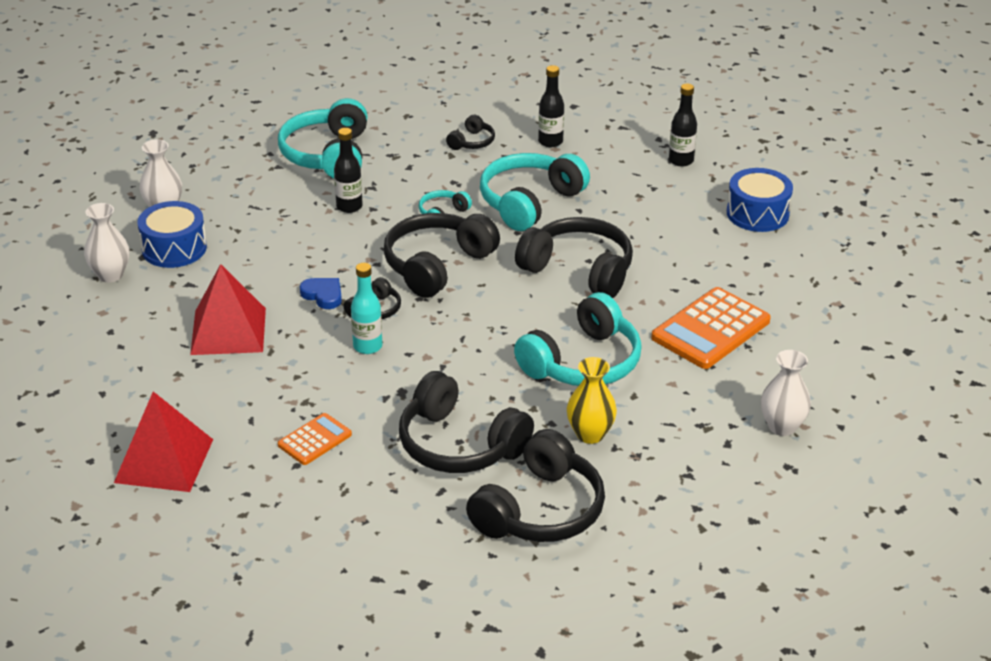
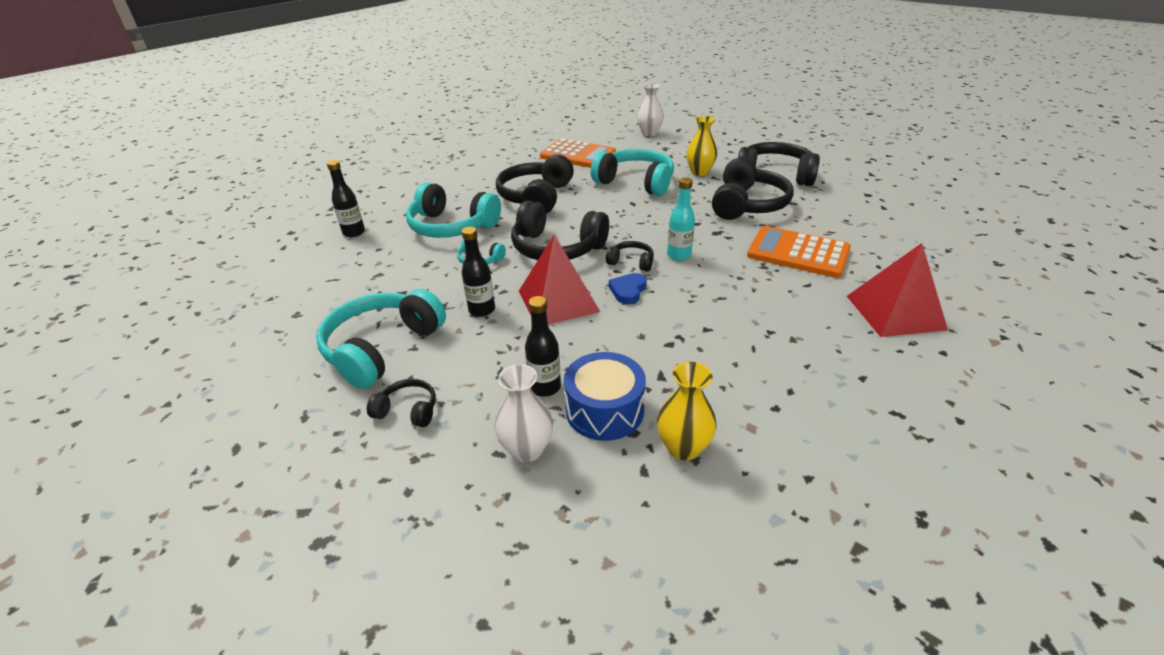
camera: 105 degrees left, 0 degrees up
(110, 275) = (683, 448): white vase -> yellow vase
(228, 331) = (713, 328): red pyramid -> red pyramid (558, 301)
(314, 440) = (798, 253): orange calculator -> orange calculator, size x1.82
(328, 155) = (382, 348): turquoise headphones -> turquoise headphones turned 135 degrees clockwise
(472, 142) = (354, 268): black headphones -> black headphones (408, 410)
(681, 161) = (382, 183): black bottle -> black bottle (545, 387)
(757, 214) = (447, 156): blue drum -> none

